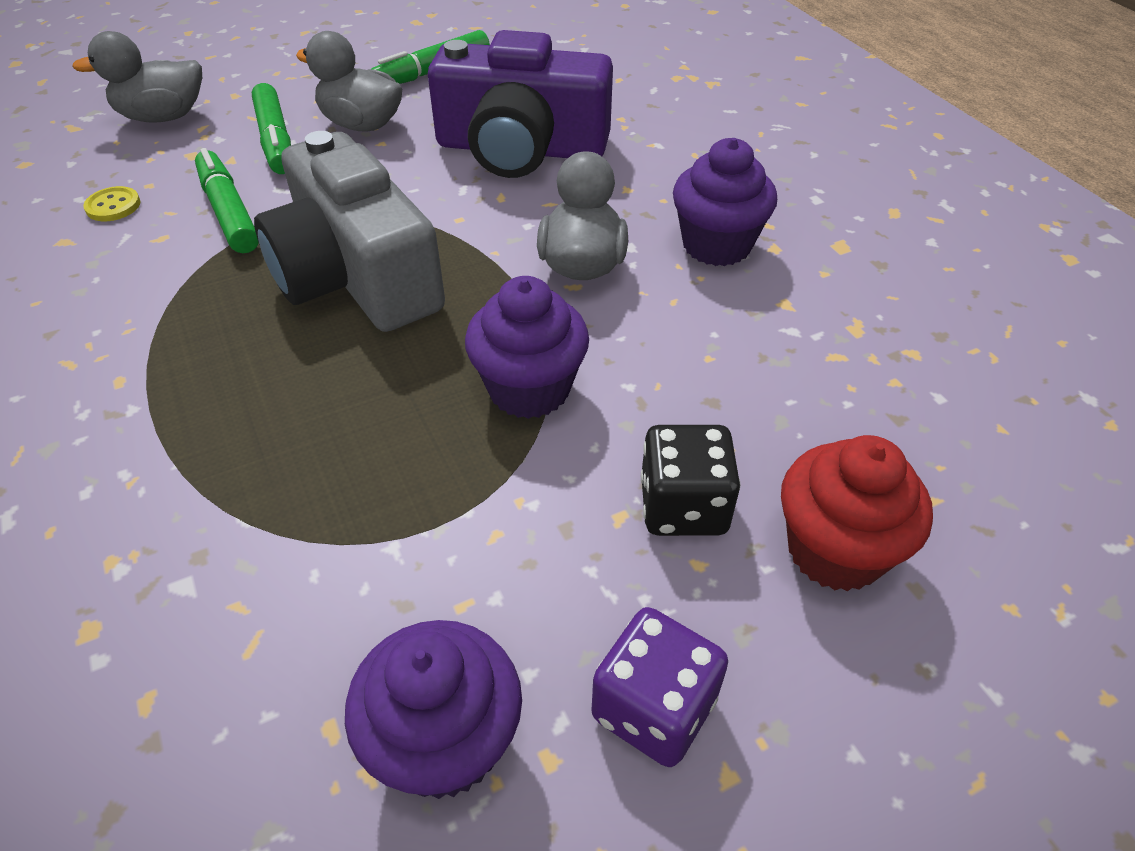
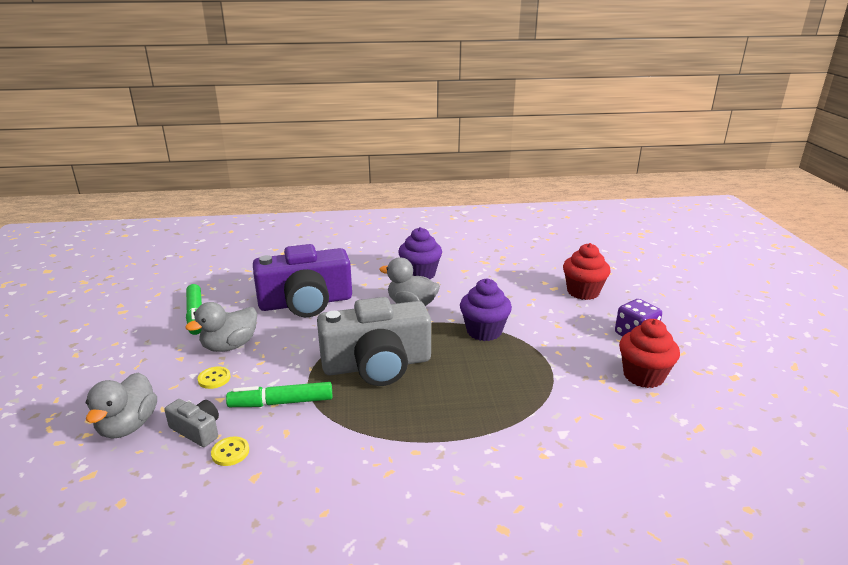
camera: 70 degrees left, 20 degrees down
(158, 166) = (197, 430): none -> grey camera
(276, 140) = (214, 379): green marker -> yellow button
(445, 742) = (643, 376): purple cupcake -> red cupcake
(521, 149) = (306, 302): purple camera -> purple camera turned 45 degrees clockwise
(683, 506) = (557, 312): black dice -> none

